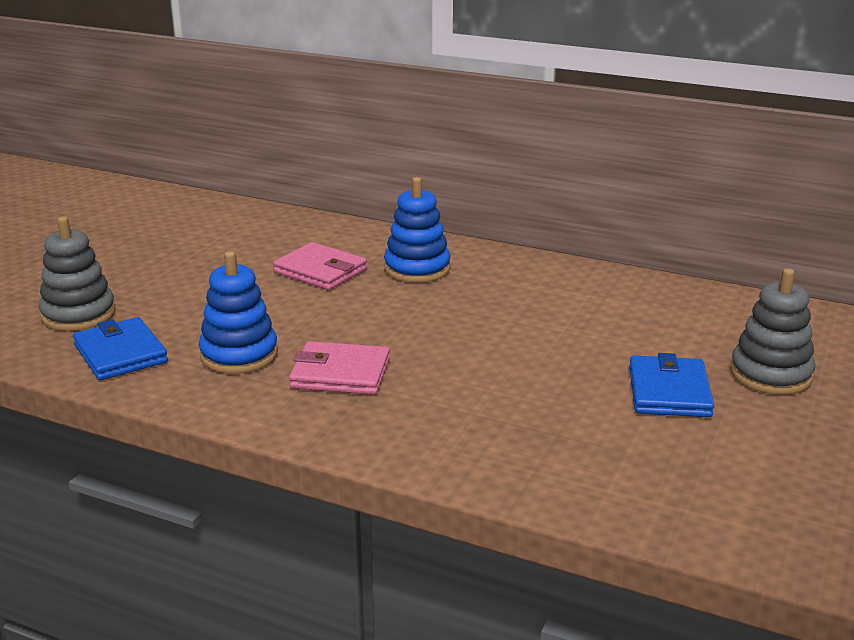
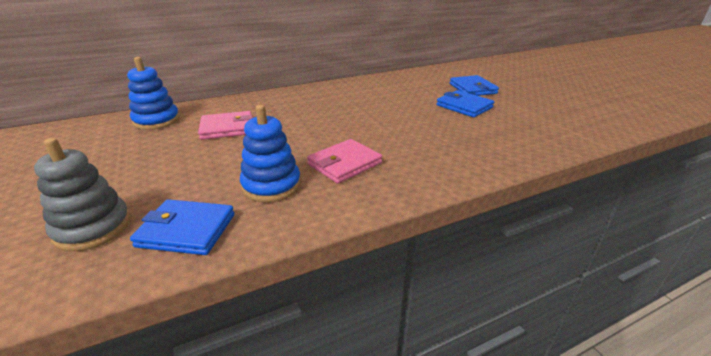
camera: 50 degrees left, 5 degrees up
(417, 269) = (276, 108): blue stacking toy -> blue stacking toy (156, 121)
(770, 374) = (472, 88): grey stacking toy -> blue wallet

